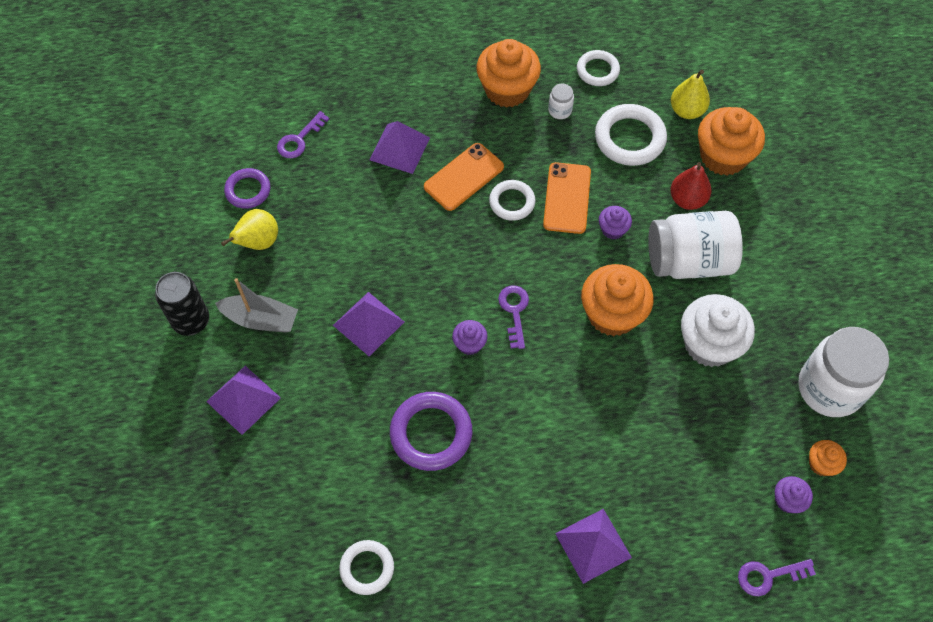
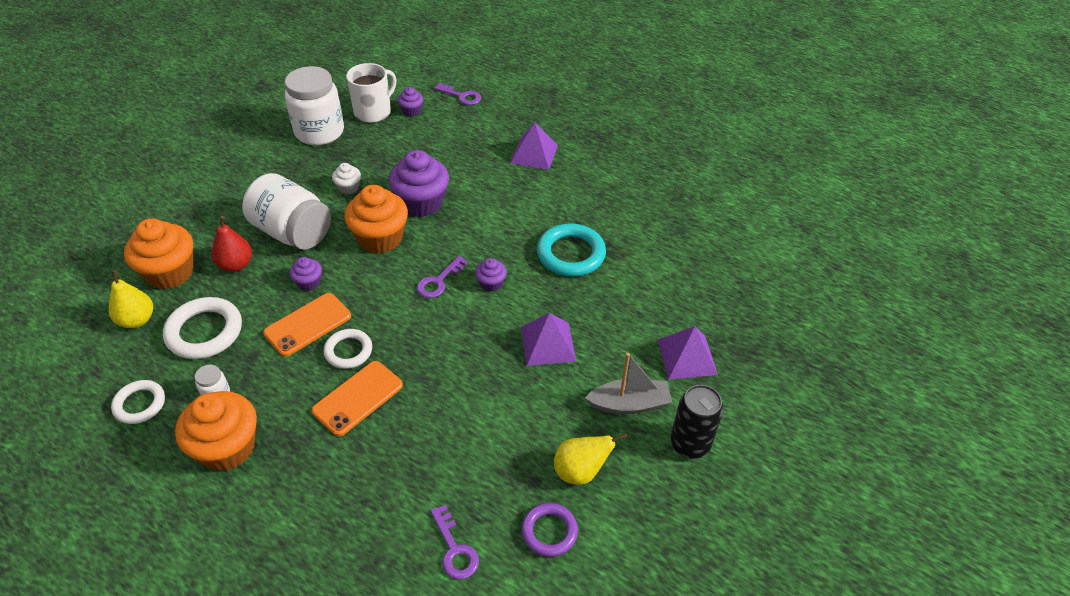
camera: 140 degrees left, 15 degrees down
(261, 319) = (629, 404): grey boat -> grey boat turned 120 degrees clockwise
(299, 140) = (455, 549): purple key -> purple key turned 75 degrees clockwise
(367, 568) = (675, 219): white ring -> none
(399, 148) = (378, 465): purple pyramid -> none
(431, 433) = (571, 254): purple ring -> turquoise ring
(464, 177) = (358, 398): orange phone -> orange phone turned 45 degrees counterclockwise
(625, 382) = (421, 203): none -> purple cupcake
(709, 344) = (348, 188): white cupcake -> white cupcake, size x0.49
(821, 464) = (373, 112): orange cupcake -> white mug

